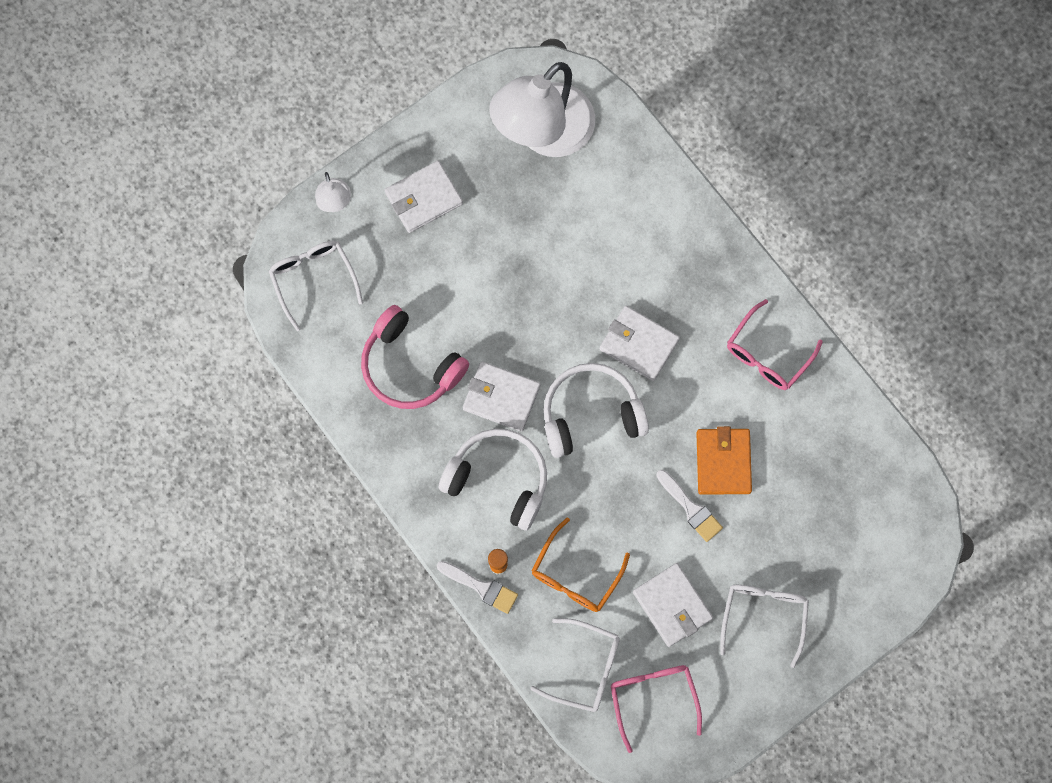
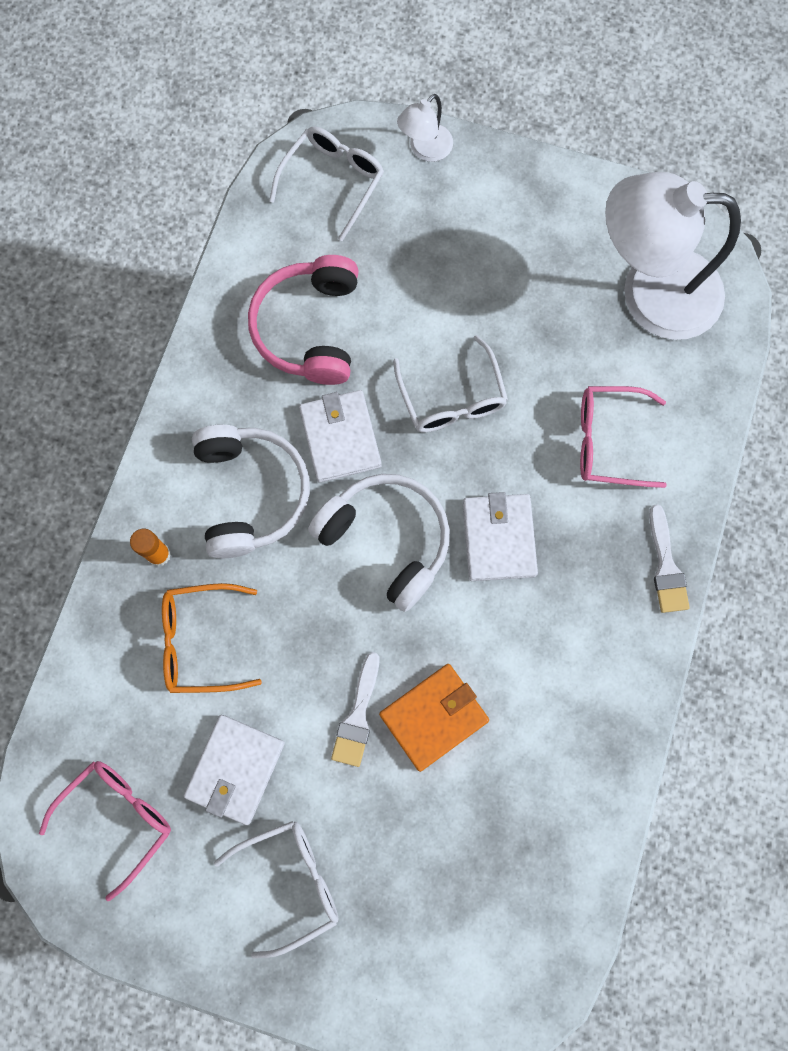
camera: 55 degrees right, 0 degrees up
(424, 198) = (493, 226): white wallet -> none
(481, 587) = (124, 553): white brush -> white brush (666, 566)
(585, 668) = (105, 720): white glasses -> white glasses (452, 398)
(767, 354) = (590, 683): pink glasses -> pink glasses (608, 441)

